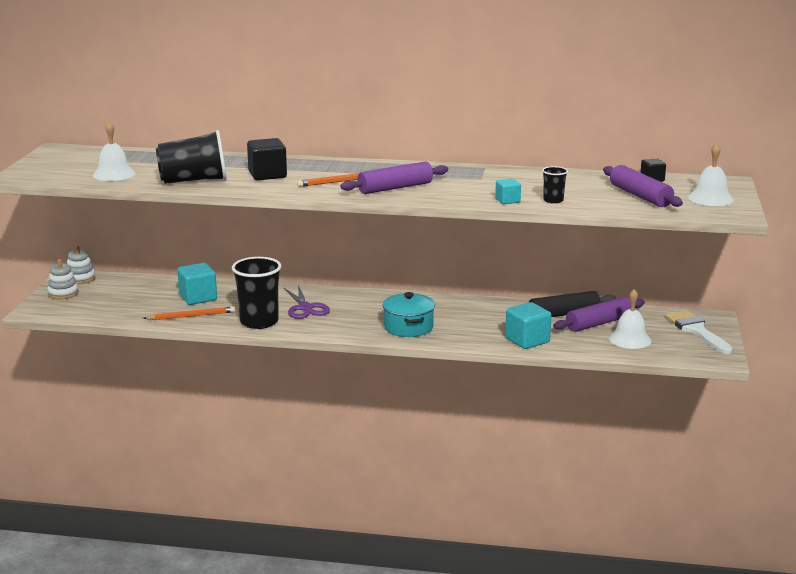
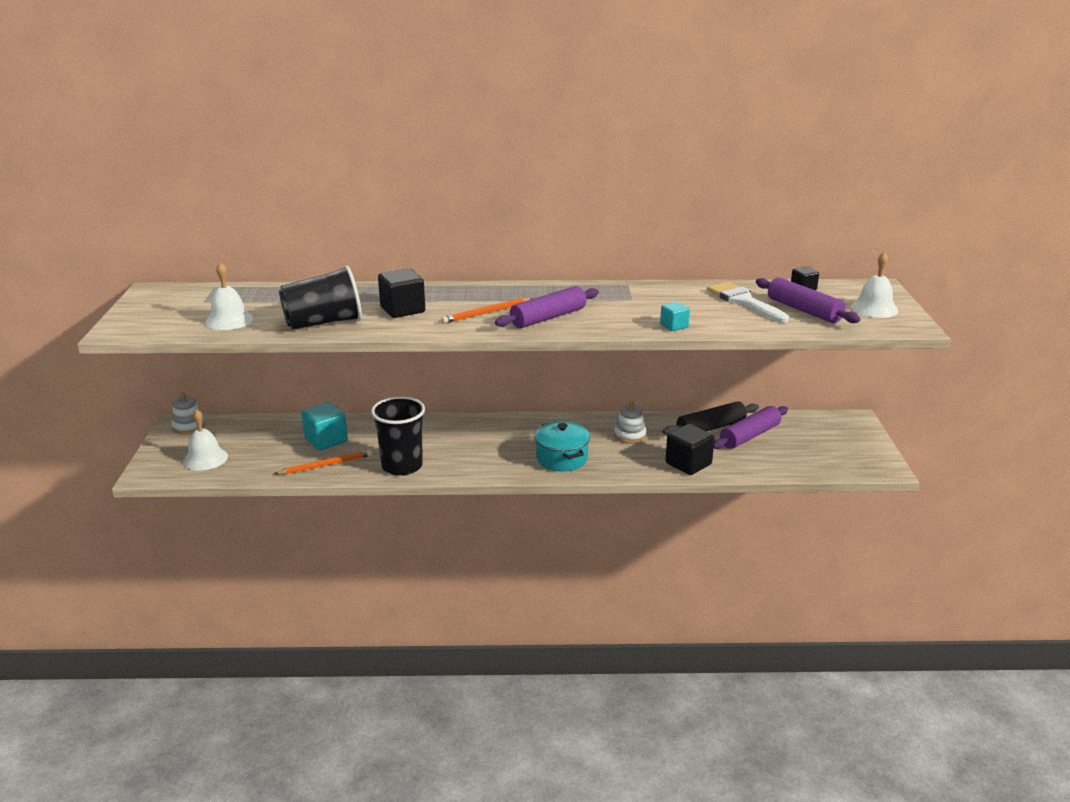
camera: 10 degrees left, 5 degrees up
(63, 293) = (174, 448): white stacking toy -> white stacking toy (630, 435)
(305, 308) = (446, 443): purple scissors -> none
(527, 340) = (688, 464): turquoise cube -> black cube
(553, 200) = (720, 322): black cup -> none
(630, 339) = (788, 453): white bell -> white bell (205, 458)
(696, 330) = (847, 436): white brush -> white brush (744, 301)

